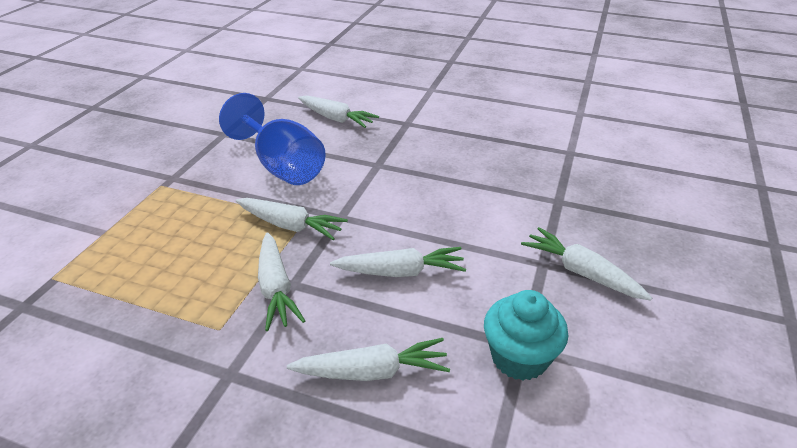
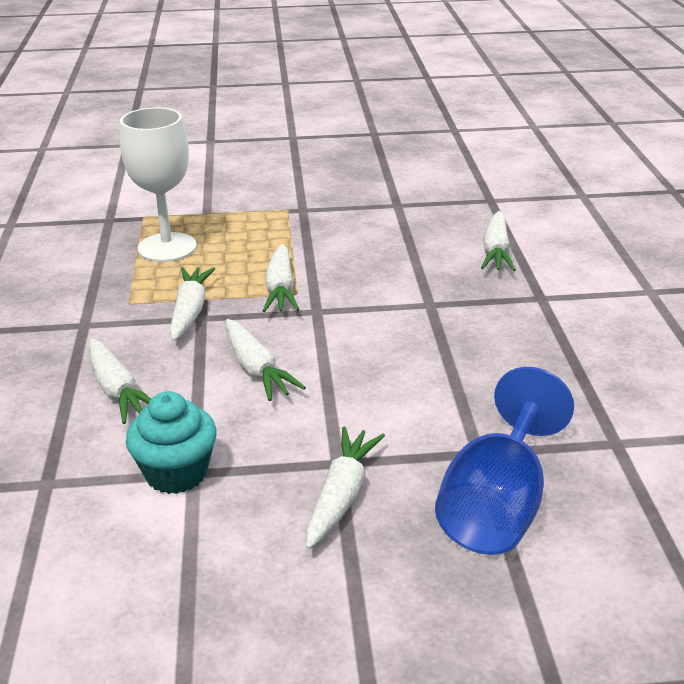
camera: 65 degrees right, 5 degrees down
(140, 275) = (167, 247): none -> white goblet
(276, 288) = (190, 311): white carrot -> white carrot turned 135 degrees clockwise
(282, 166) = (371, 252): blue goblet -> blue goblet (496, 505)

